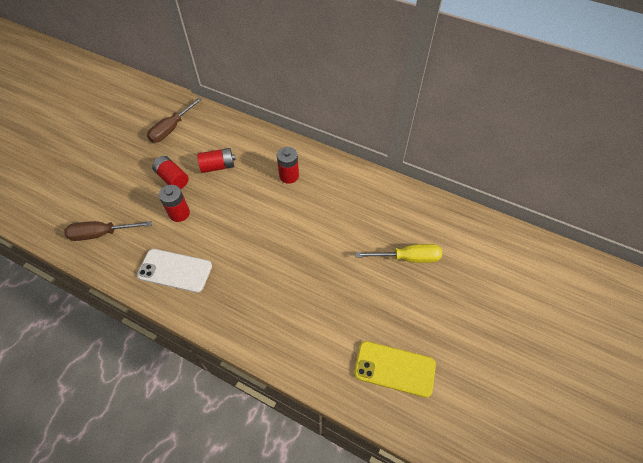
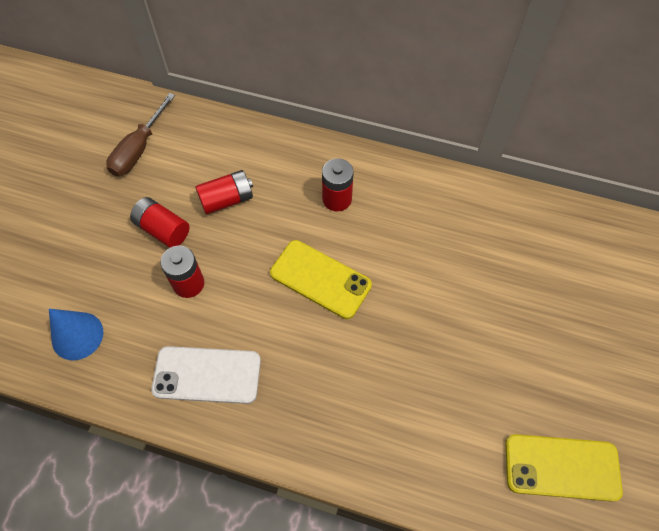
camera: 10 degrees left, 5 degrees up
(101, 234) = (77, 335): brown screwdriver -> blue cone
(264, 223) = (320, 279): none -> yellow phone
(408, 258) = (539, 299): yellow screwdriver -> none

